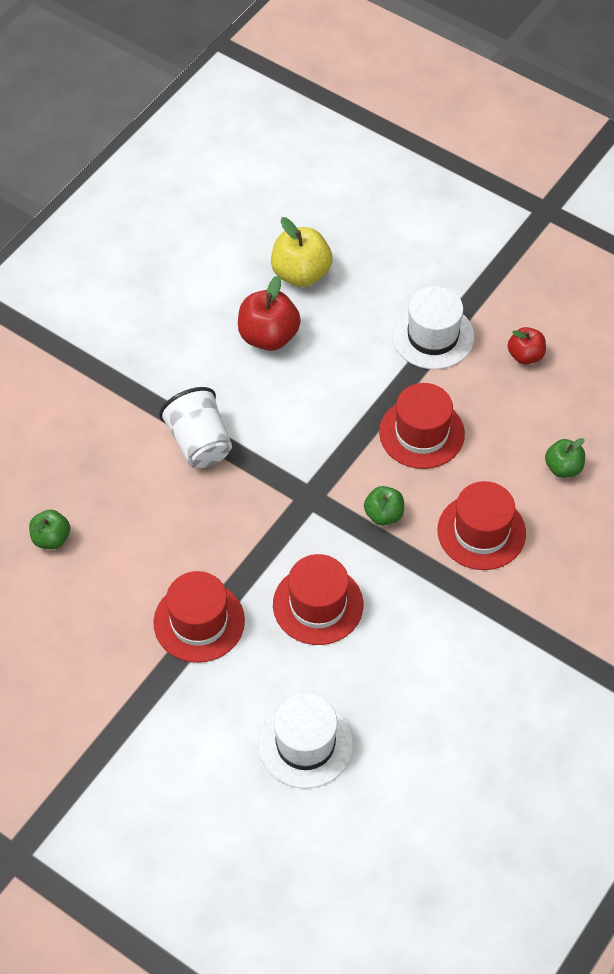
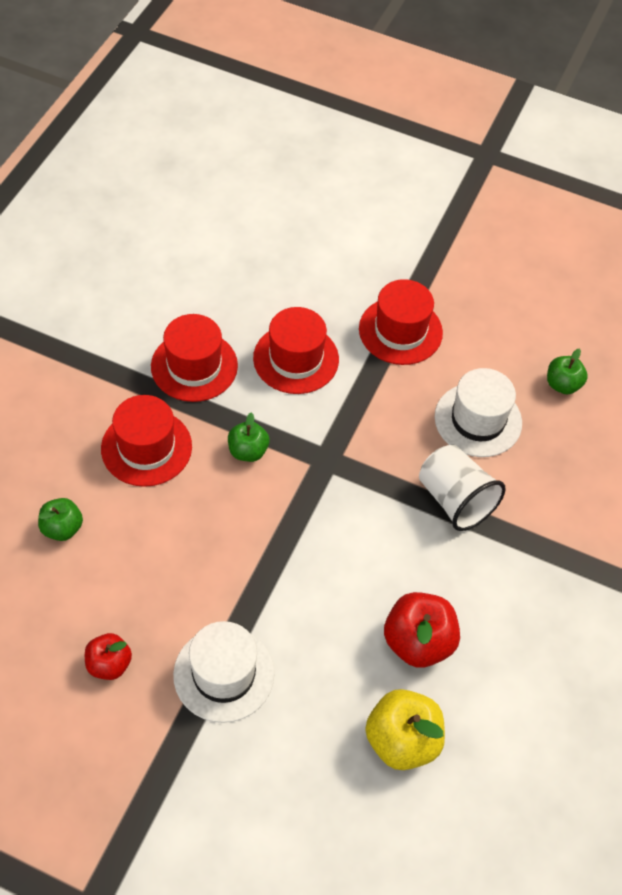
camera: 165 degrees right, 0 degrees up
(305, 744) = (282, 250): white hat -> white hat (478, 420)
(421, 433) = (221, 546): red hat -> red hat (194, 366)

